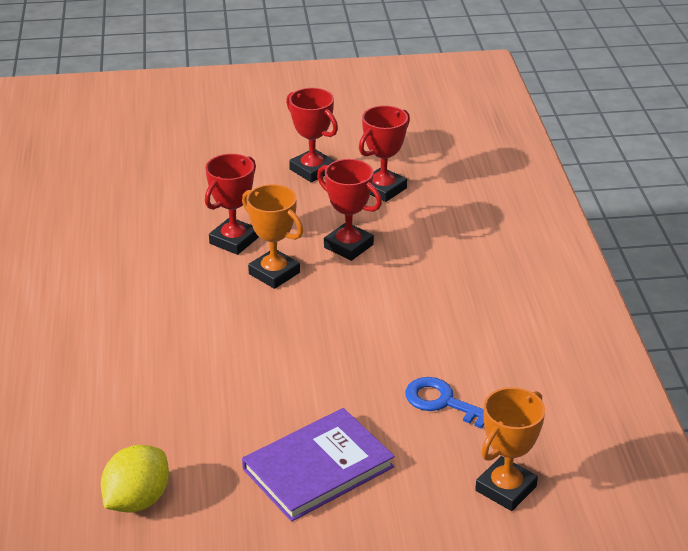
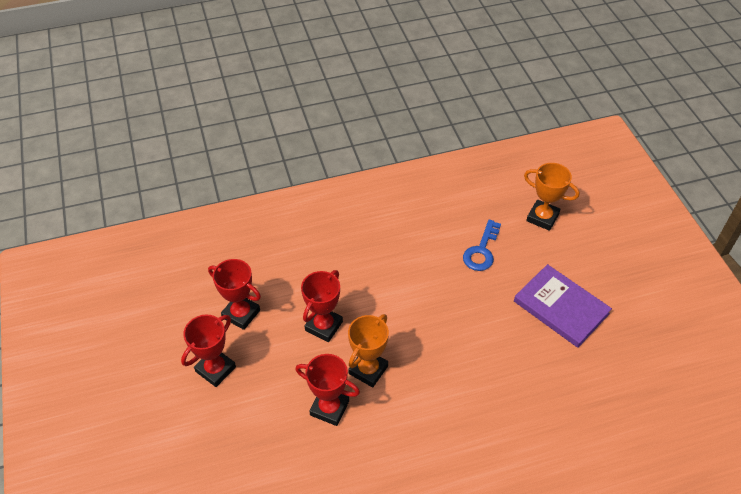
camera: 100 degrees left, 15 degrees up
(137, 500) = (627, 401): yellow lemon -> none

